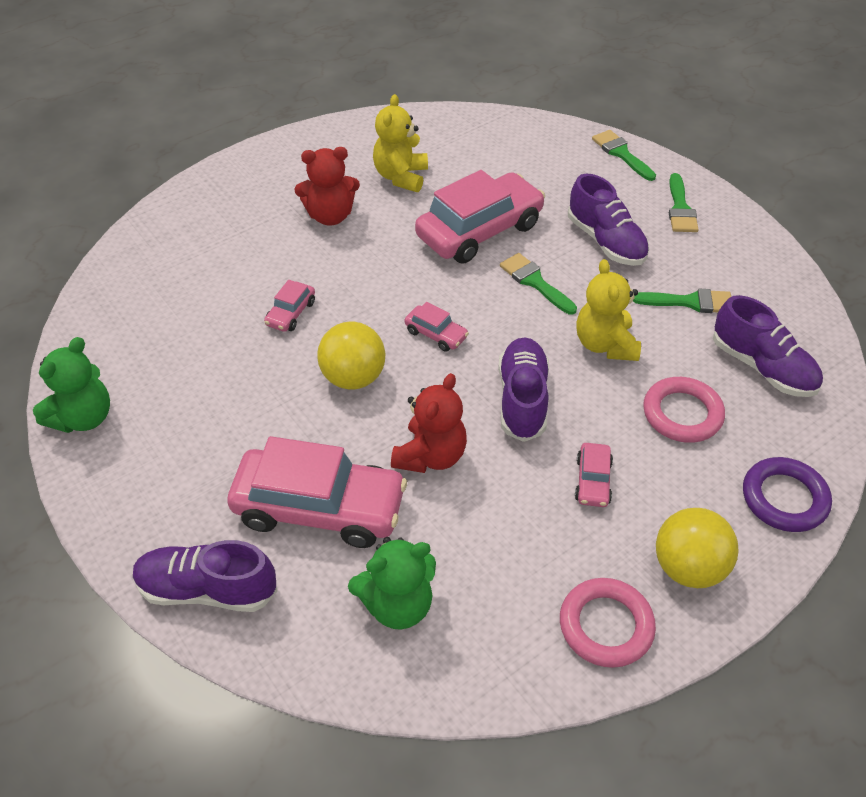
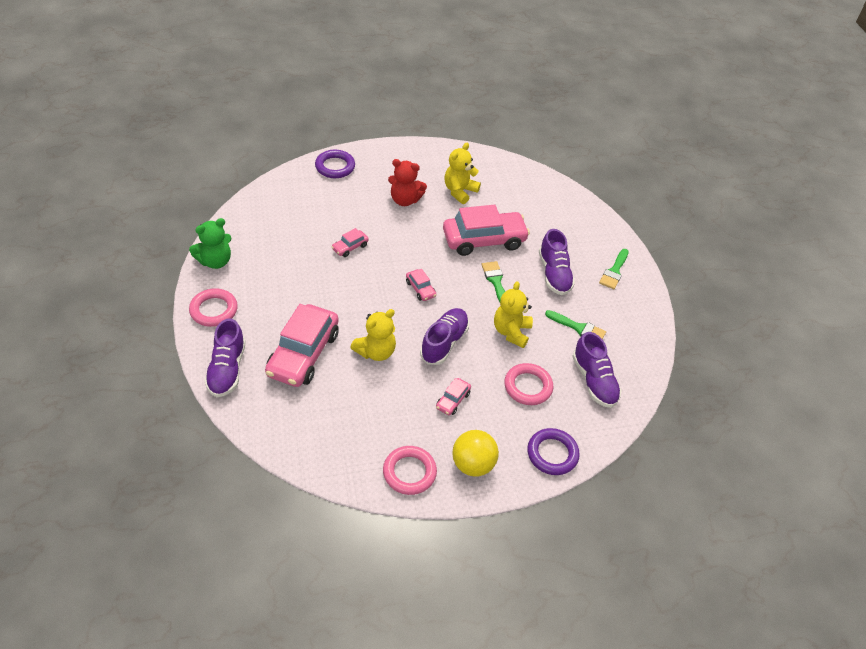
camera: 20 degrees right, 0 degrees up
(126, 499) = (214, 310): none -> pink ring
(195, 205) = (335, 167): none -> purple ring
(207, 589) = (227, 369): purple shoe -> purple shoe turned 120 degrees counterclockwise
(319, 508) = (303, 354): pink car -> pink car turned 75 degrees clockwise
(353, 377) = (361, 295): yellow ball -> none
(397, 604) = (312, 416): green teddy bear -> none
(430, 456) = (376, 351): red teddy bear -> yellow teddy bear
(621, 153) = (602, 225): green brush -> none

